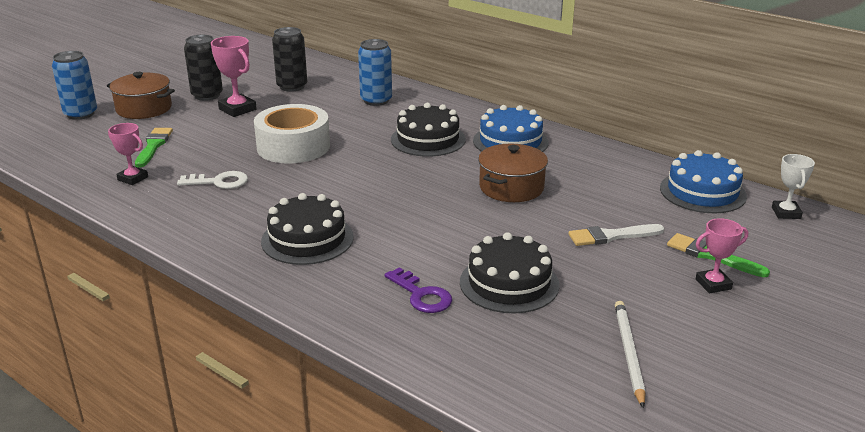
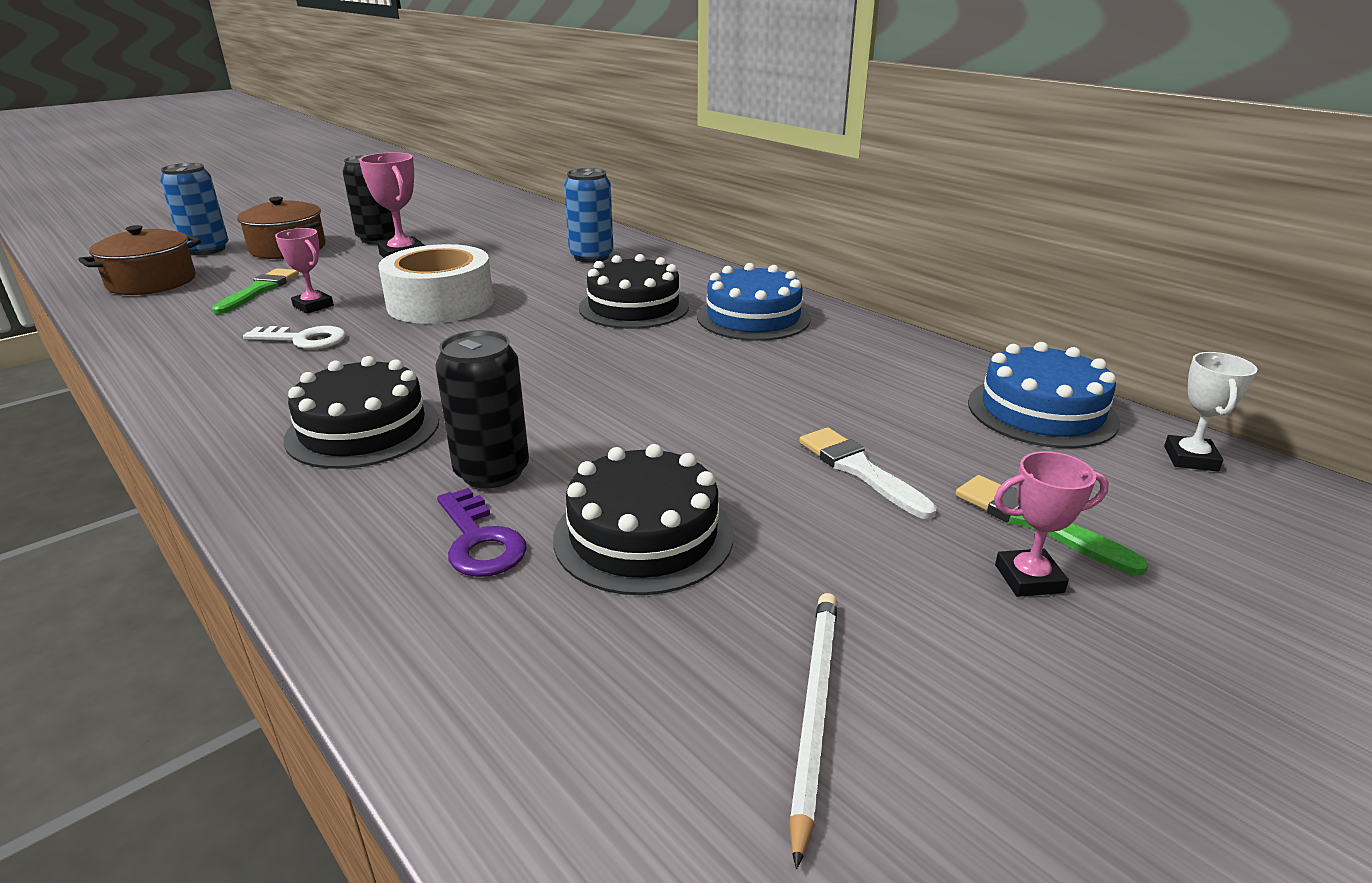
camera: 10 degrees right, 0 degrees up
(133, 178) = (195, 327): pink trophy -> pink trophy (313, 306)
(292, 86) = (492, 235): black can -> black can (492, 472)
(511, 187) = (724, 380): brown pot -> brown pot (152, 282)
(611, 236) = (860, 470): white brush -> white brush turned 60 degrees clockwise

